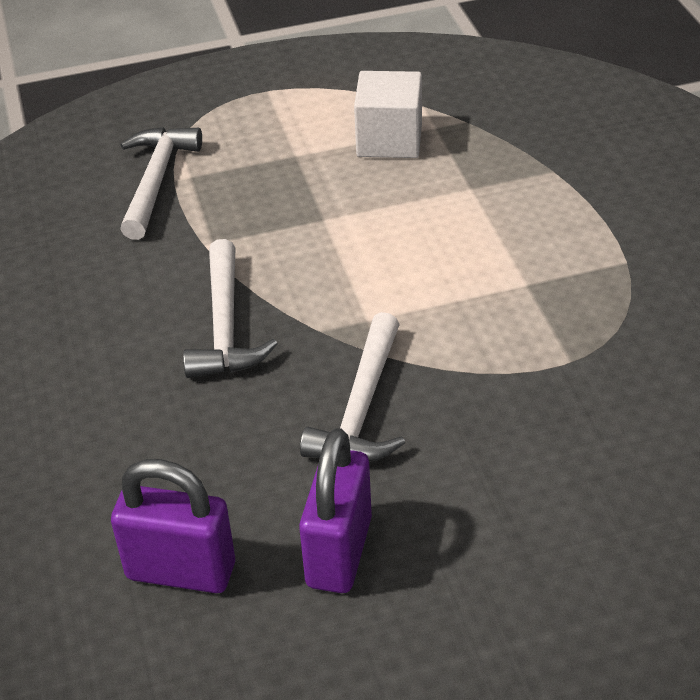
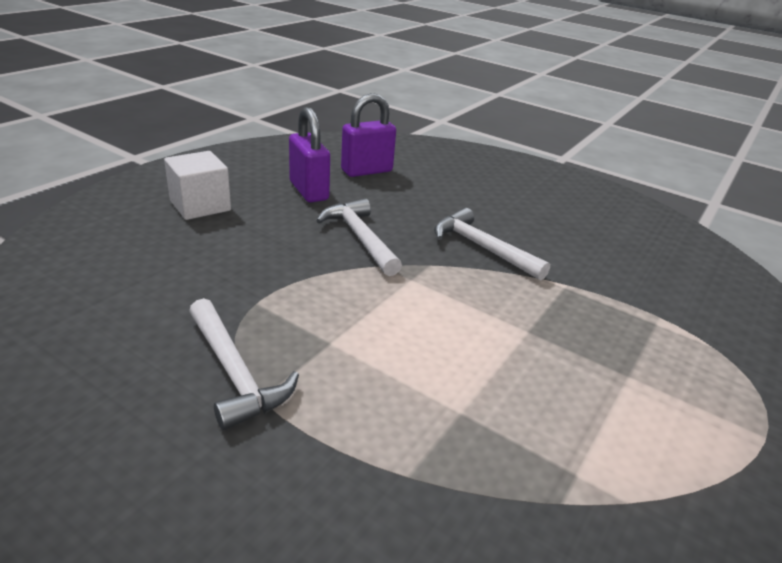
camera: 135 degrees right, 10 degrees down
(156, 181) = (667, 310): white hammer -> white hammer (234, 373)
(389, 140) = (590, 432): white cube -> white cube (200, 206)

